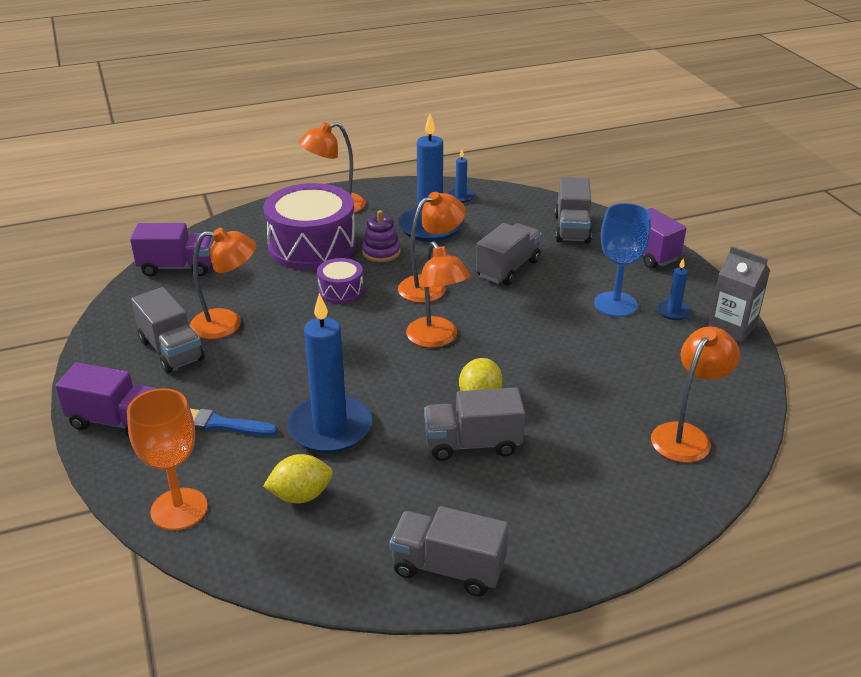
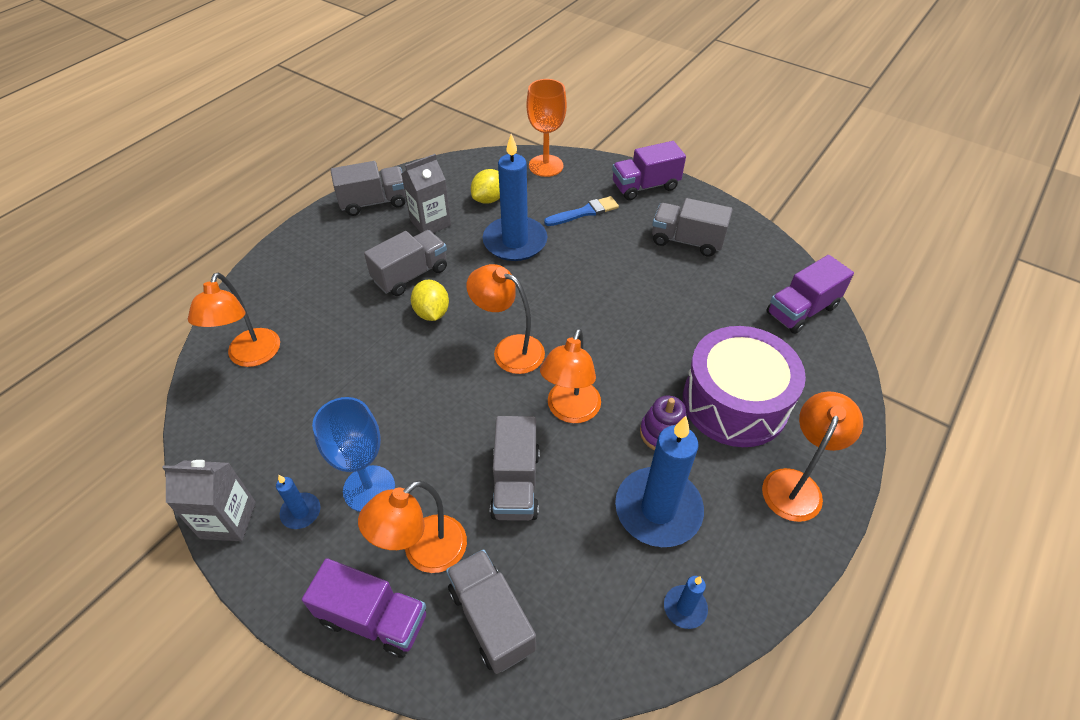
camera: 145 degrees right, 15 degrees up
(227, 324) = (682, 280): orange lamp -> orange lamp (424, 553)
(341, 290) = (641, 360): purple drum -> none
(400, 498) = (430, 223): none -> grey carton

